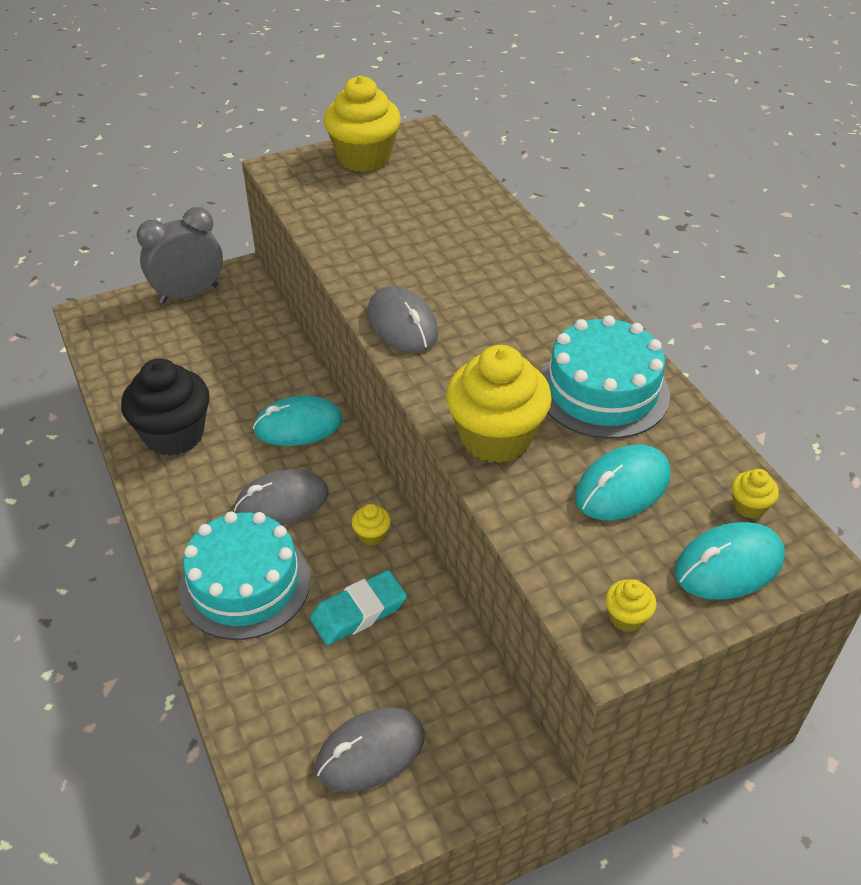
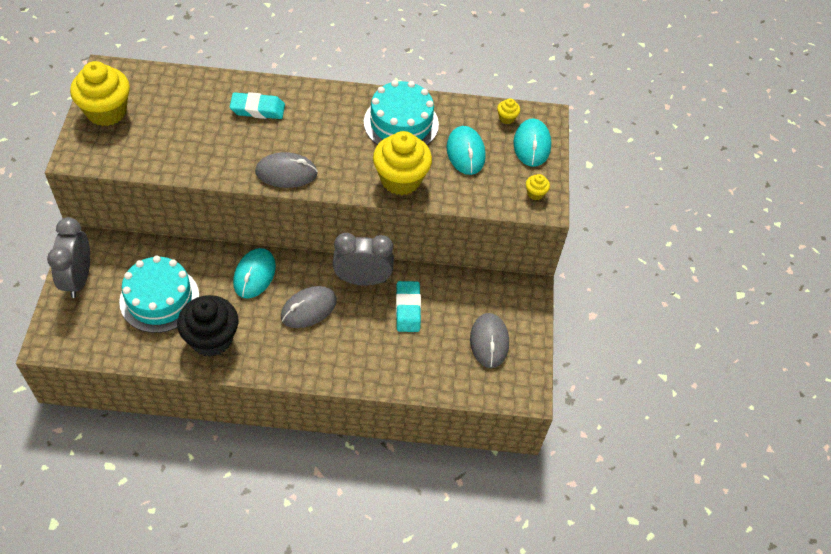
camera: 65 degrees left, 10 degrees up
(245, 584) = (354, 350): turquoise cake -> turquoise cake (159, 299)
(282, 502) = (308, 309): grey mouse -> grey mouse turned 45 degrees clockwise
(372, 535) = (362, 279): yellow cupcake -> grey clock
(484, 256) = (257, 109): none -> turquoise eraser

